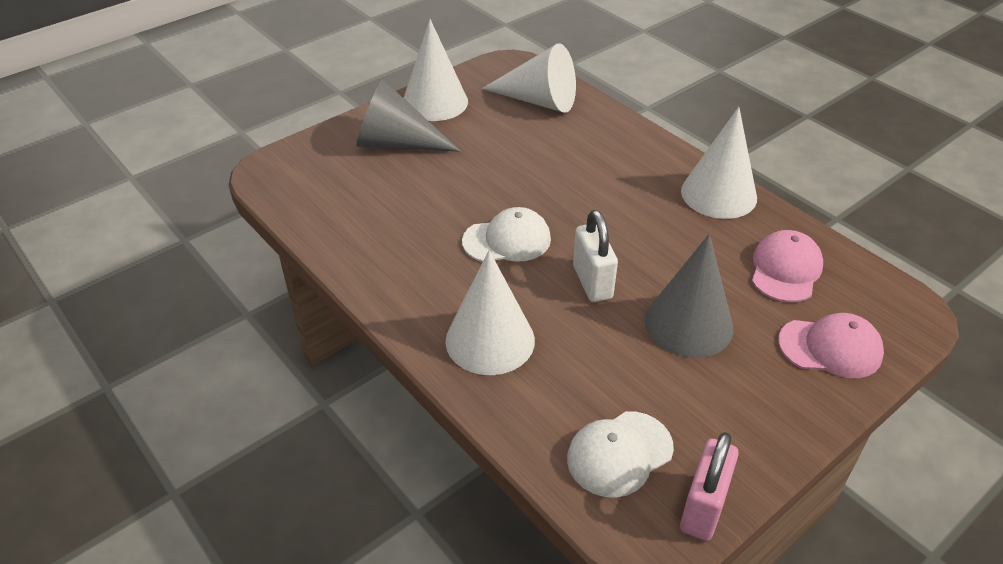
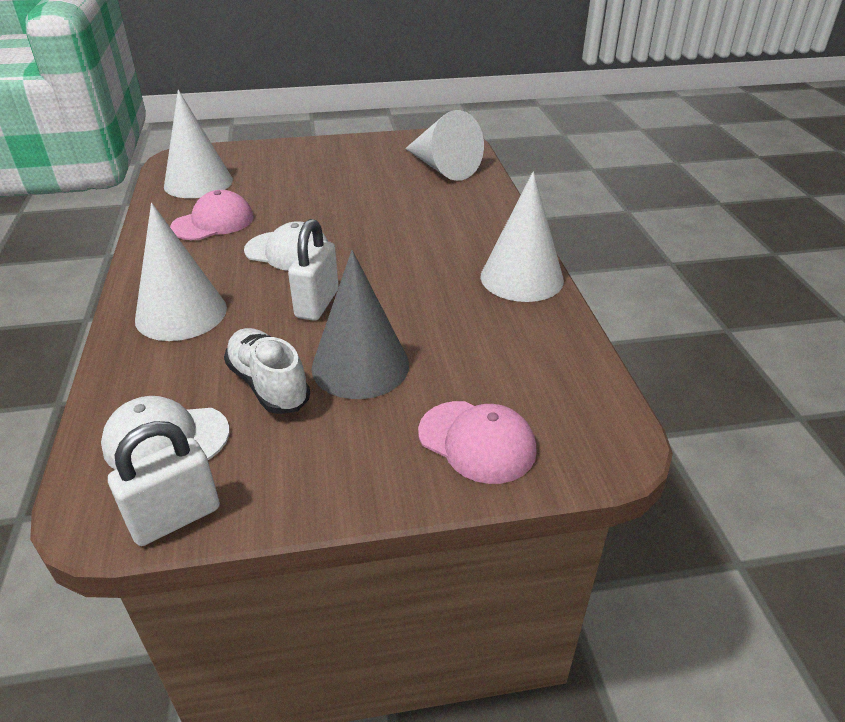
camera: 30 degrees right, 5 degrees down
(397, 143) = (292, 166): grey cone -> none
(435, 102) = (356, 148): white cone -> white cone (198, 182)
(640, 372) = (268, 385): none -> white shoe
(703, 508) = (175, 518): pink padlock -> white padlock
(785, 269) = (513, 358): pink cap -> pink cap (213, 222)

